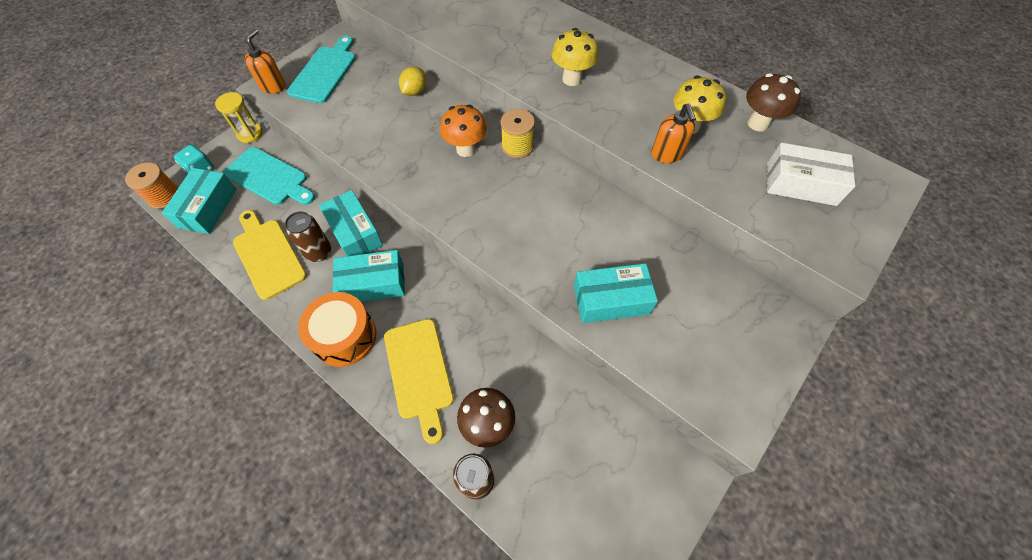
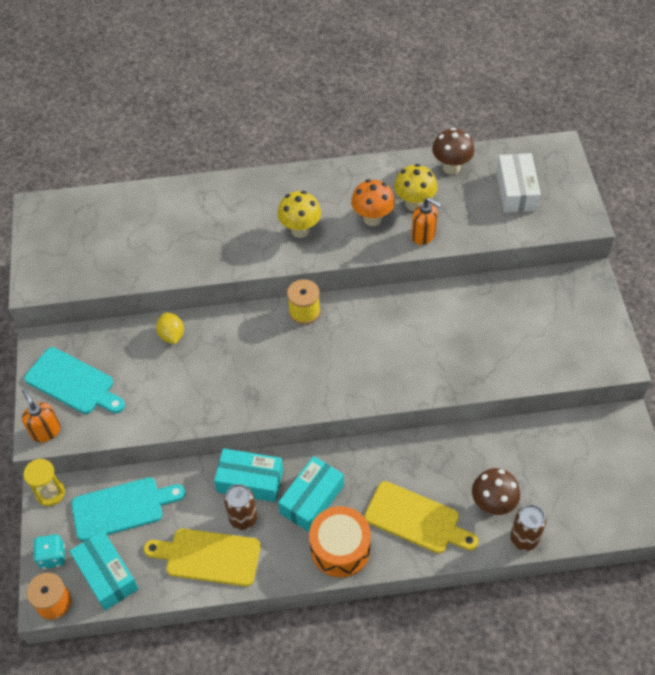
camera: 45 degrees left, 5 degrees down
(324, 72) = (73, 382): turquoise cutting board -> turquoise cutting board turned 150 degrees clockwise
(466, 149) = (271, 345): orange mushroom -> orange mushroom (372, 219)
(611, 300) = (484, 359): turquoise box -> none
(800, 184) = (516, 191): white box -> white box turned 60 degrees counterclockwise

